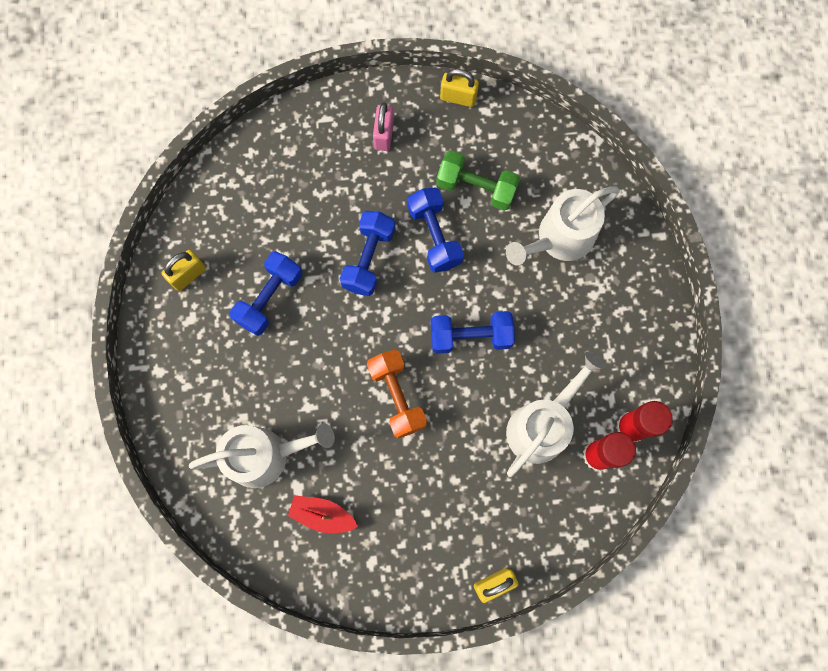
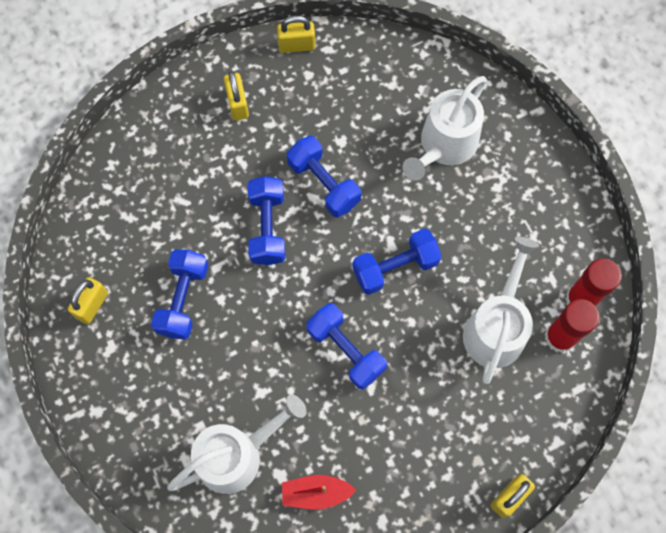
camera: 20 degrees left, 5 degrees down
(384, 135) = (237, 104): pink padlock -> yellow padlock
(397, 396) = (346, 350): orange dumbbell -> blue dumbbell
(476, 187) = (346, 124): green dumbbell -> none

